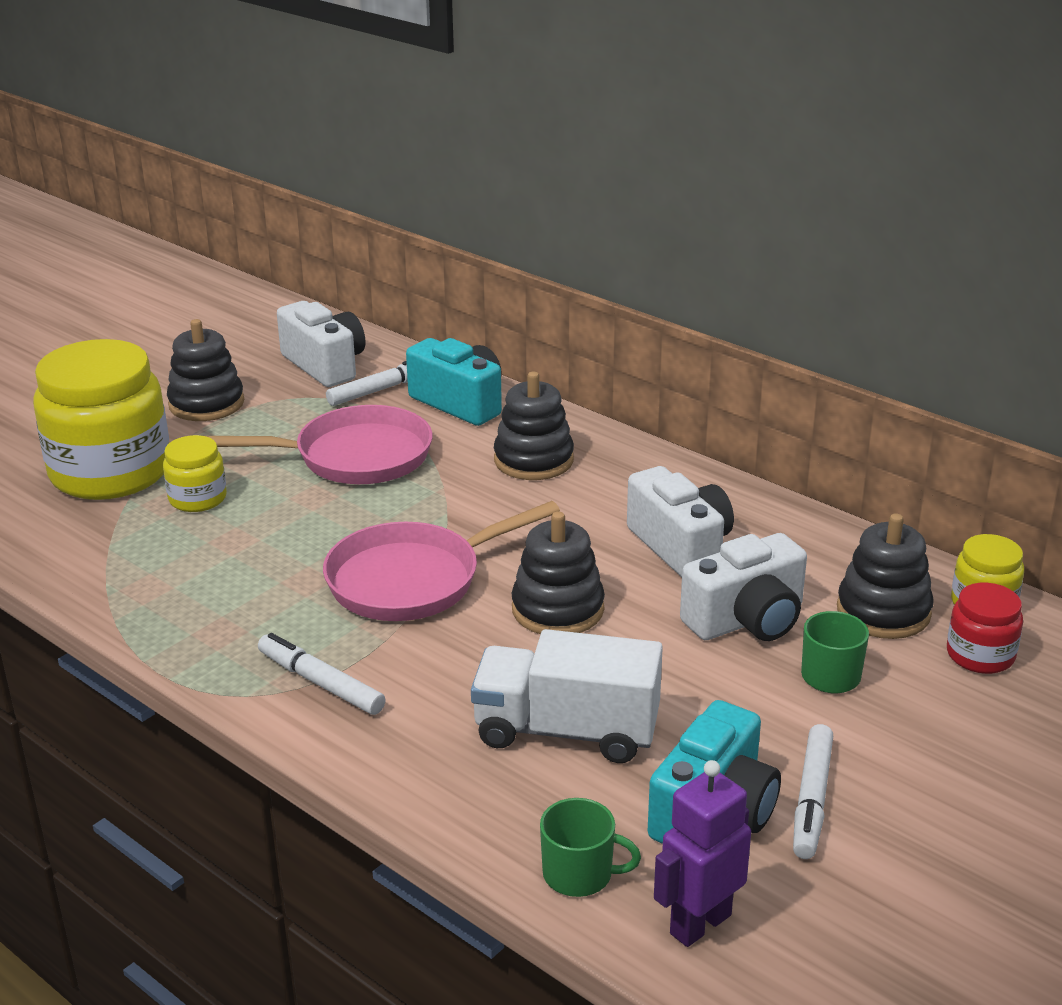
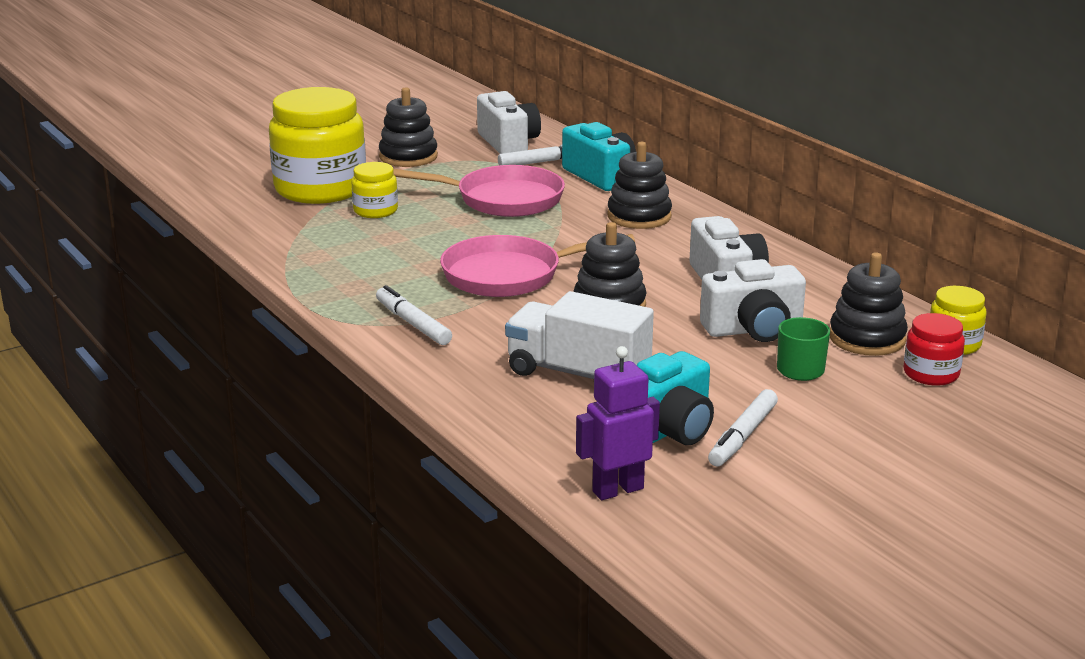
camera: 15 degrees right, 5 degrees down
(579, 874) = (544, 451): green mug -> none

